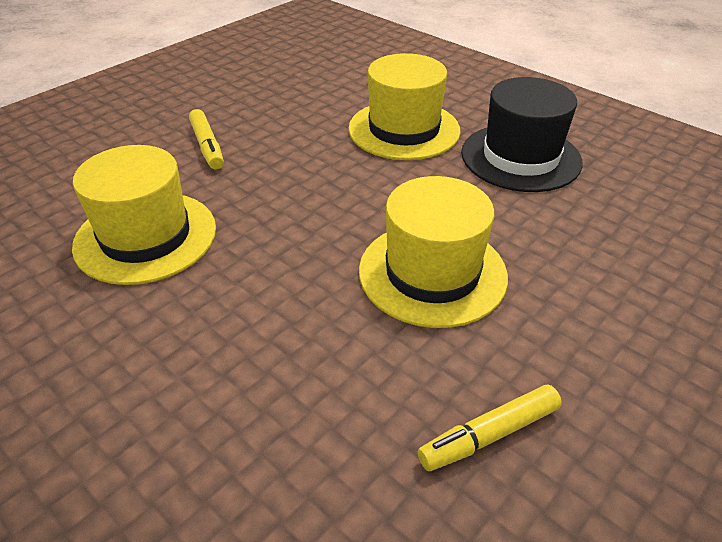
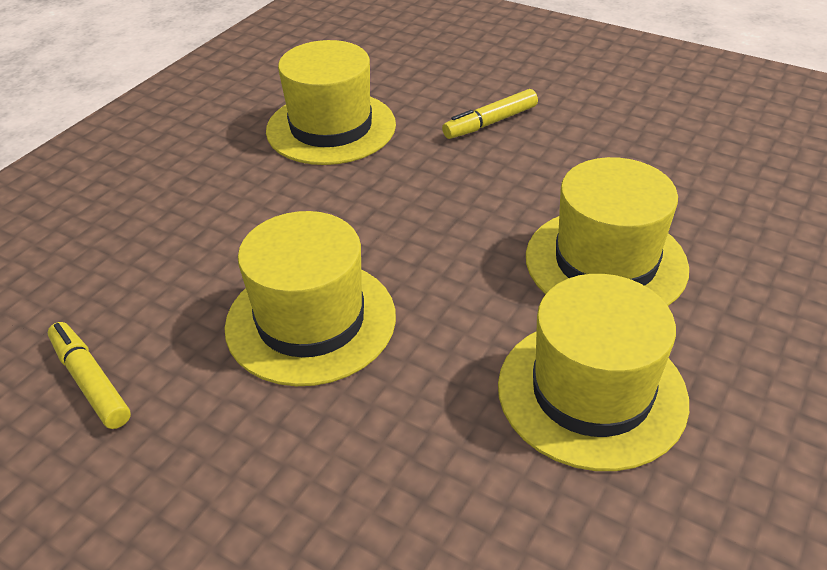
camera: 80 degrees right, 0 degrees up
(520, 157) = (591, 392): black hat -> yellow hat

